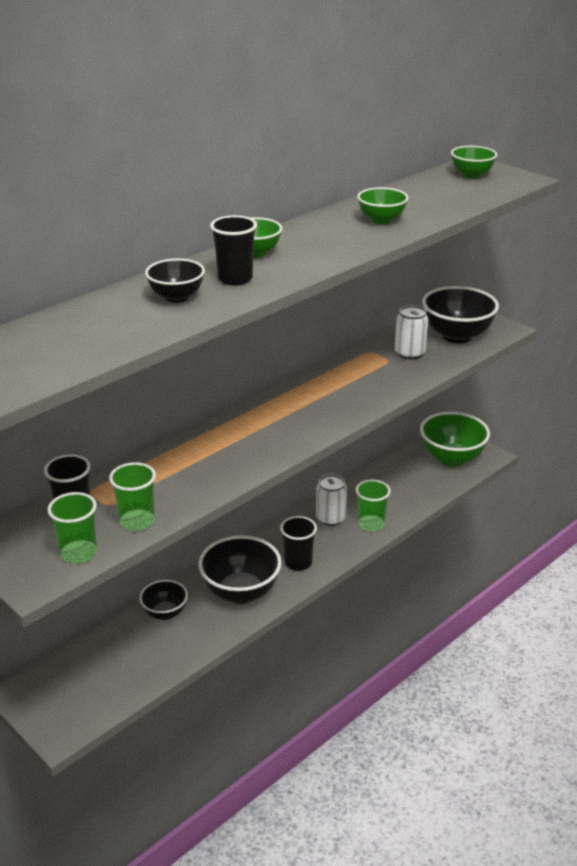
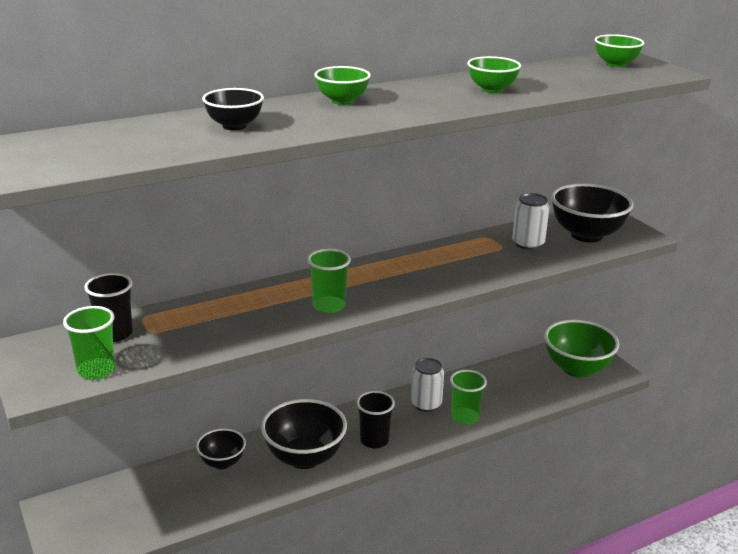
camera: 15 degrees right, 5 degrees down
(137, 522) = (168, 352): green cup -> green cup (329, 306)
(235, 278) = (304, 118): black cup -> none

